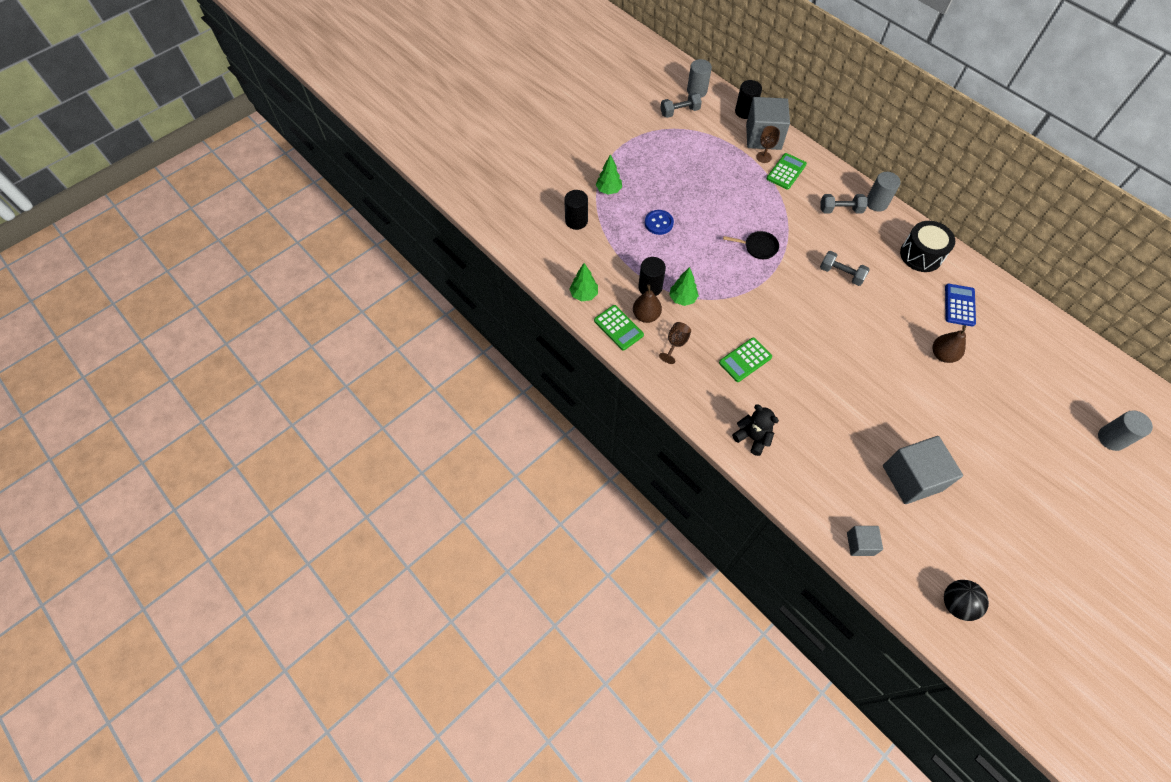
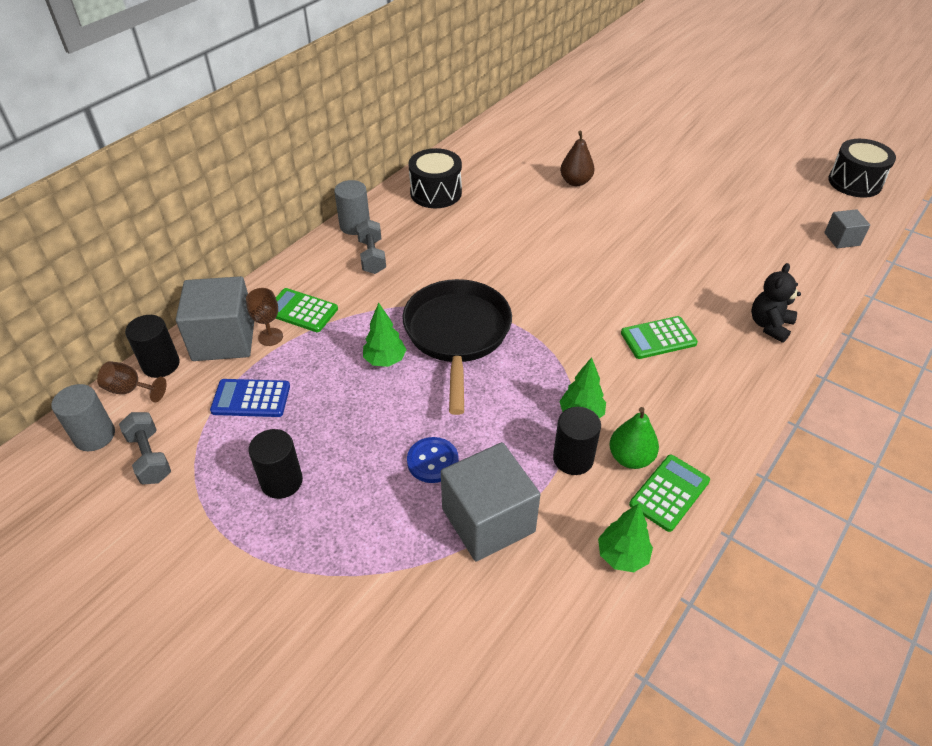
camera: 100 degrees left, 15 degrees down
(576, 221) = (451, 598): black cylinder -> black cylinder (281, 481)
(608, 190) = (363, 551): green tree -> green tree (385, 360)
(646, 315) = (630, 458): brown pear -> green pear
(675, 344) = (666, 415): brown goblet -> brown goblet (130, 390)
(745, 360) = (658, 338): green calculator -> green calculator turned 120 degrees clockwise
(758, 247) = (457, 334): black pan -> black pan, size x2.16
(841, 274) = (484, 255): grey dumbbell -> none
(912, 478) = (741, 205): grey cube -> grey cube (488, 520)
(956, 603) = (854, 182): black ball -> black drum
(959, 305) = (503, 169): blue calculator -> blue calculator (251, 399)
(1111, 438) = (625, 96): grey cylinder -> none

